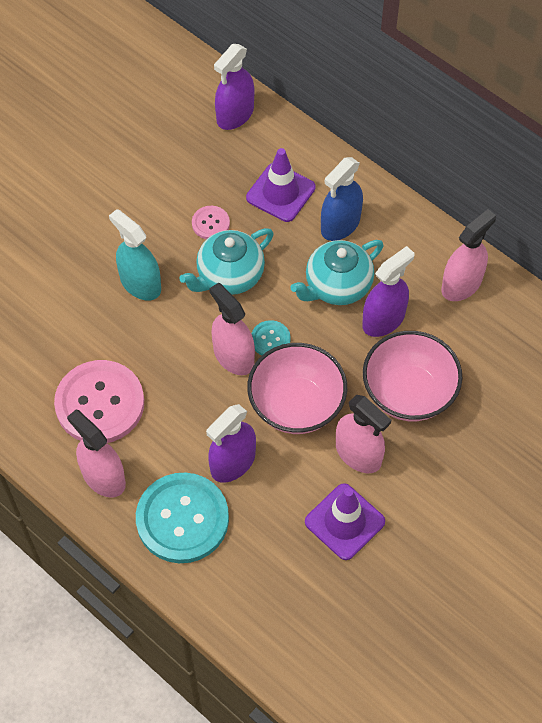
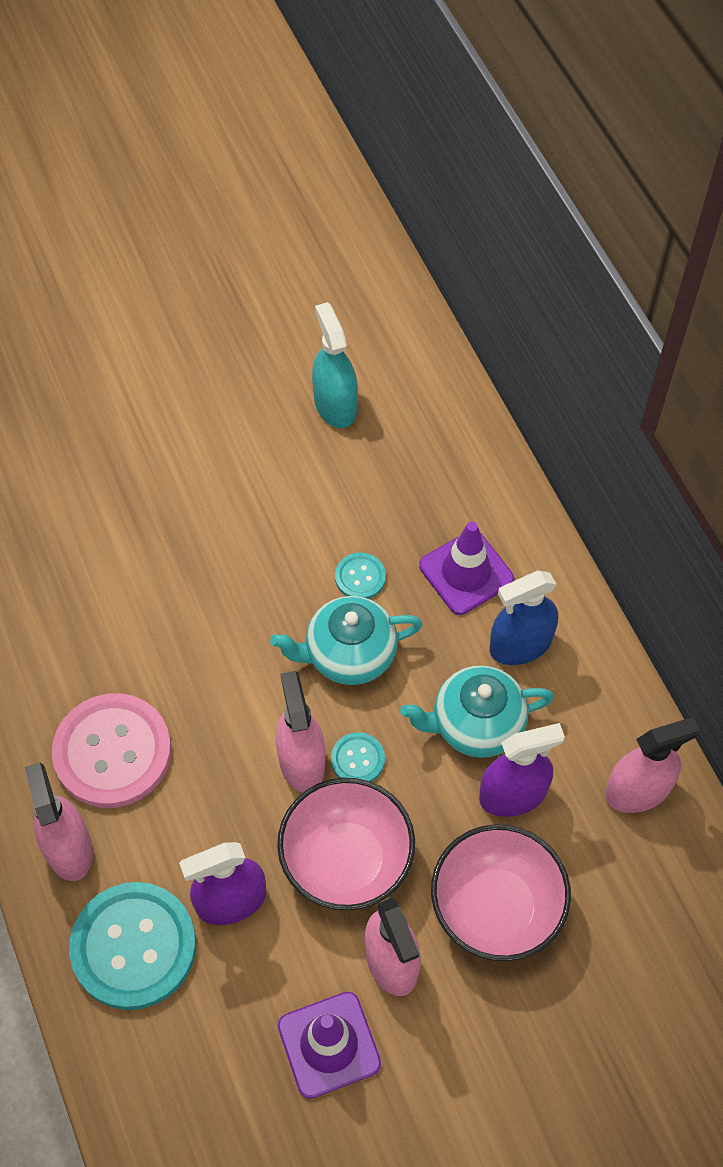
camera: 25 degrees right, 0 degrees up
(140, 283) = (237, 619): turquoise spray bottle -> turquoise spray bottle (335, 405)
(210, 223) = (360, 577): pink button -> turquoise button
(235, 115) = (460, 449): purple spray bottle -> none

